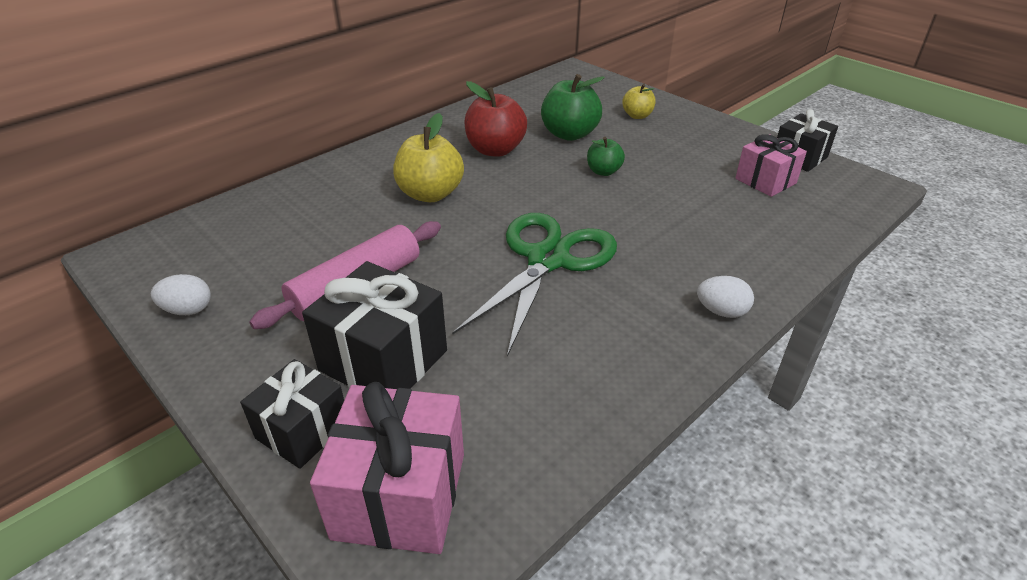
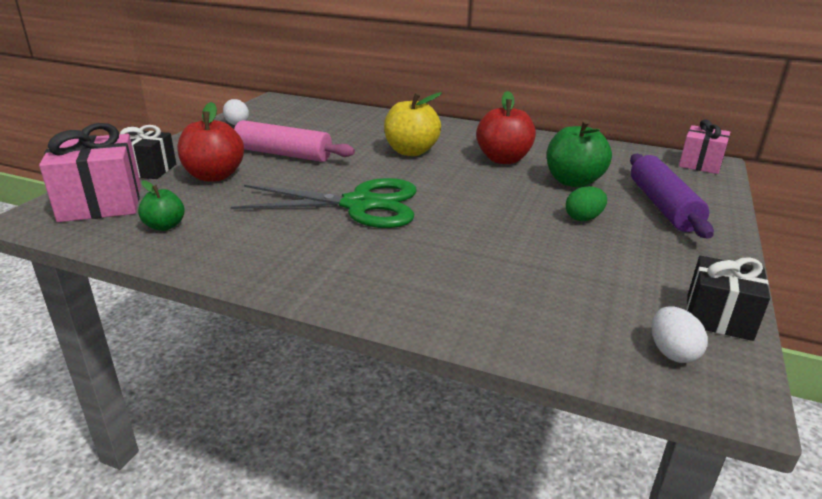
camera: 65 degrees right, 10 degrees down
(383, 360) = (214, 176): black gift -> red apple
(603, 171) = (524, 206): green apple -> green apple (165, 226)
(637, 116) = (663, 206): yellow apple -> purple rolling pin
(641, 153) = (583, 218): none -> green egg
(721, 311) = (339, 290): white egg -> white egg (672, 352)
(765, 181) = (620, 296): pink gift -> pink gift (700, 164)

